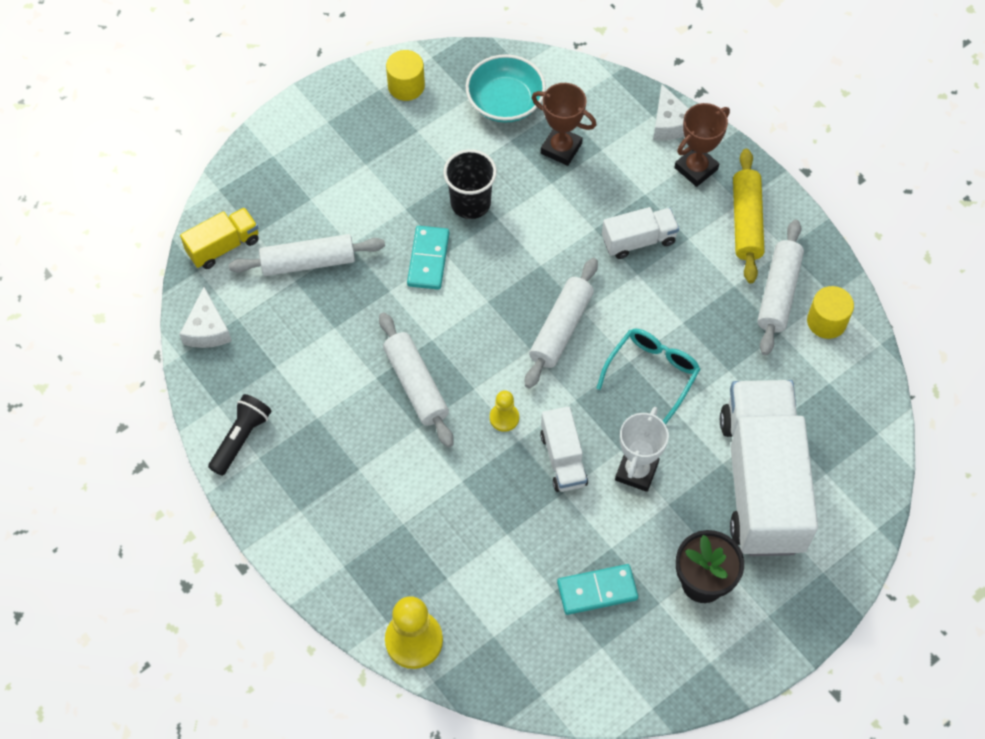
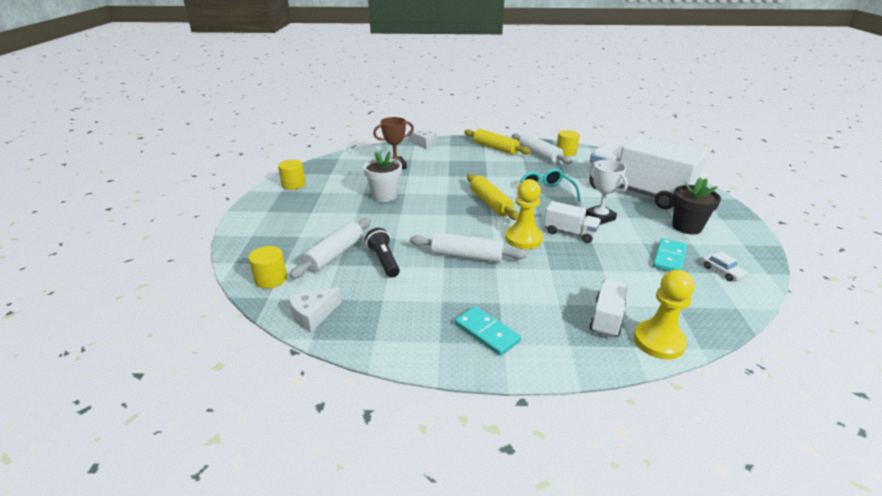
camera: 50 degrees left, 30 degrees down
(207, 329) = (313, 315): white cheese -> white cheese turned 105 degrees clockwise
(223, 246) = (271, 279): yellow truck -> yellow cylinder
(241, 438) = (414, 342): black flashlight -> black flashlight (384, 260)
(428, 259) = (396, 219): turquoise domino -> turquoise domino (486, 333)
(470, 203) = (384, 196): black cup -> white flower pot
(504, 418) = (523, 239): yellow pawn -> yellow pawn, size x1.82
(505, 102) = (349, 168): turquoise bowl -> none
(561, 328) = (490, 203): white rolling pin -> yellow rolling pin
(613, 658) = (722, 271): none -> white car
(638, 240) = (470, 169): white truck -> white truck (607, 318)
(696, 168) = (454, 147): brown trophy -> none

